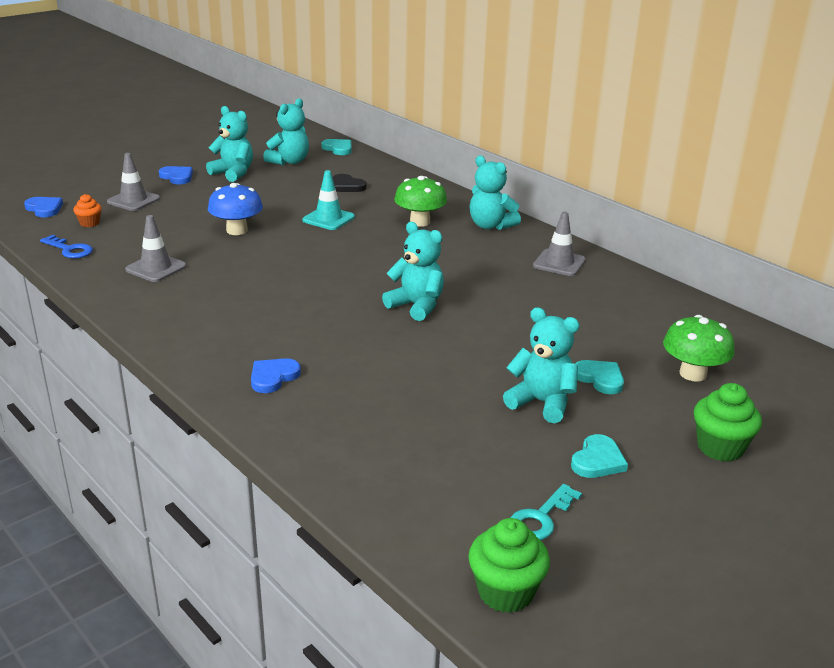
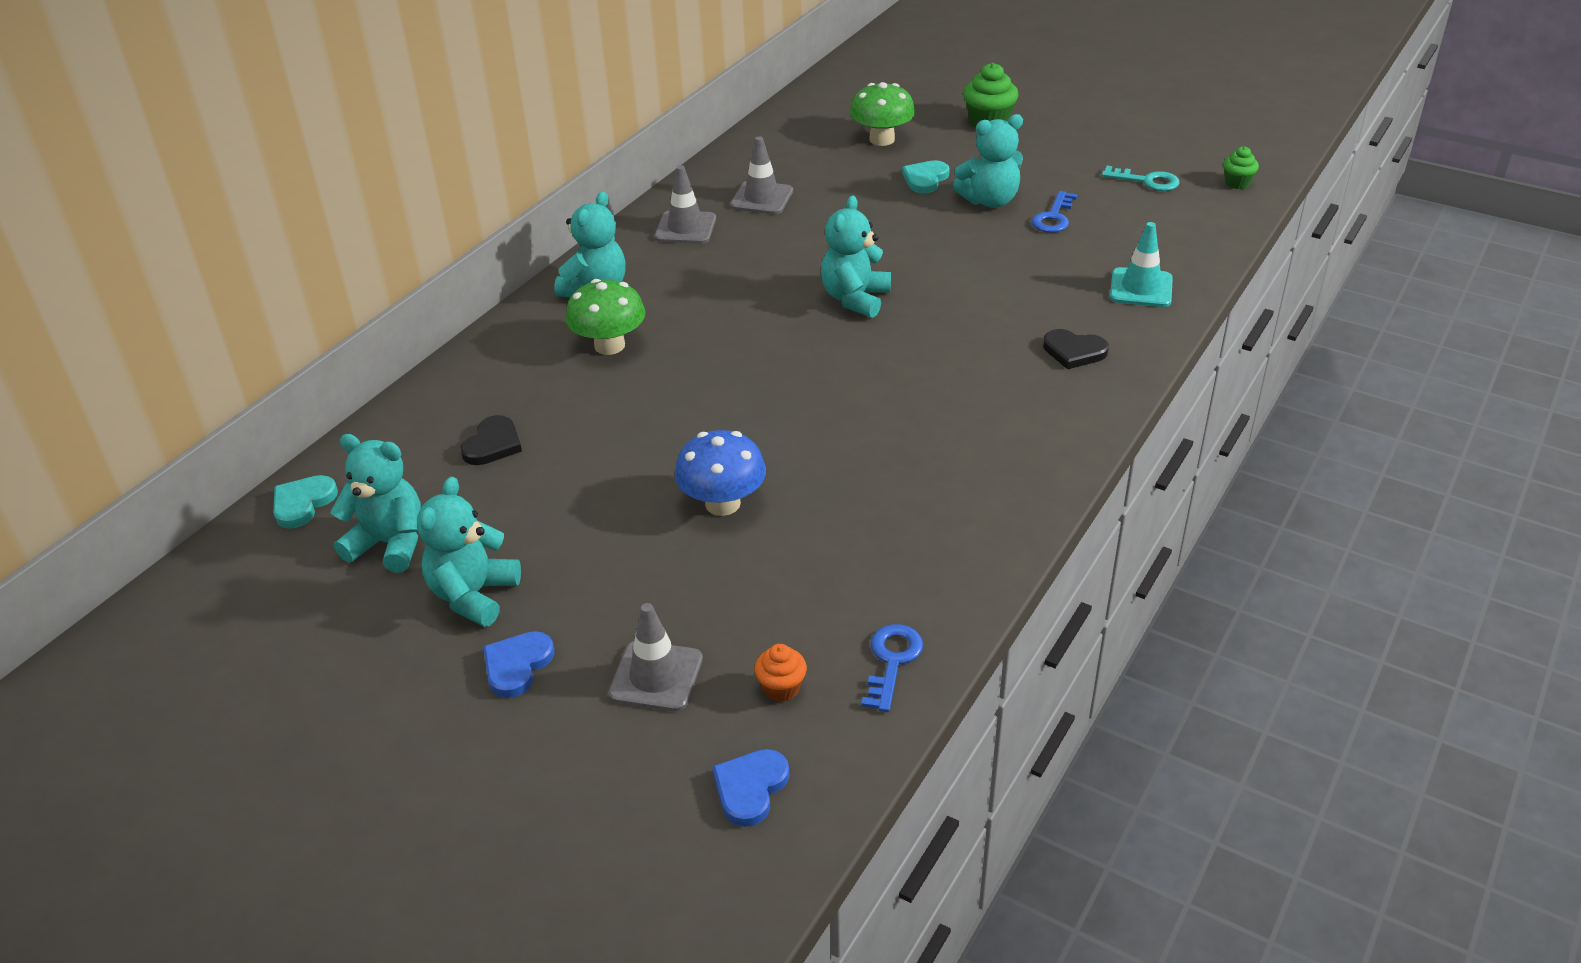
camera: 105 degrees left, 10 degrees up
(156, 268) = (893, 537): grey traffic cone -> grey traffic cone (762, 198)
(273, 377) = (1074, 351): blue heart -> black heart
(328, 219) = (635, 427): turquoise traffic cone -> turquoise traffic cone (1141, 288)
(491, 430) = (1054, 217): none -> blue key
(505, 592) = (1237, 183): green cupcake -> green cupcake, size x0.59
(541, 403) = (990, 201): turquoise teddy bear -> turquoise teddy bear turned 120 degrees counterclockwise
(597, 460) = (1052, 167): turquoise heart -> none

